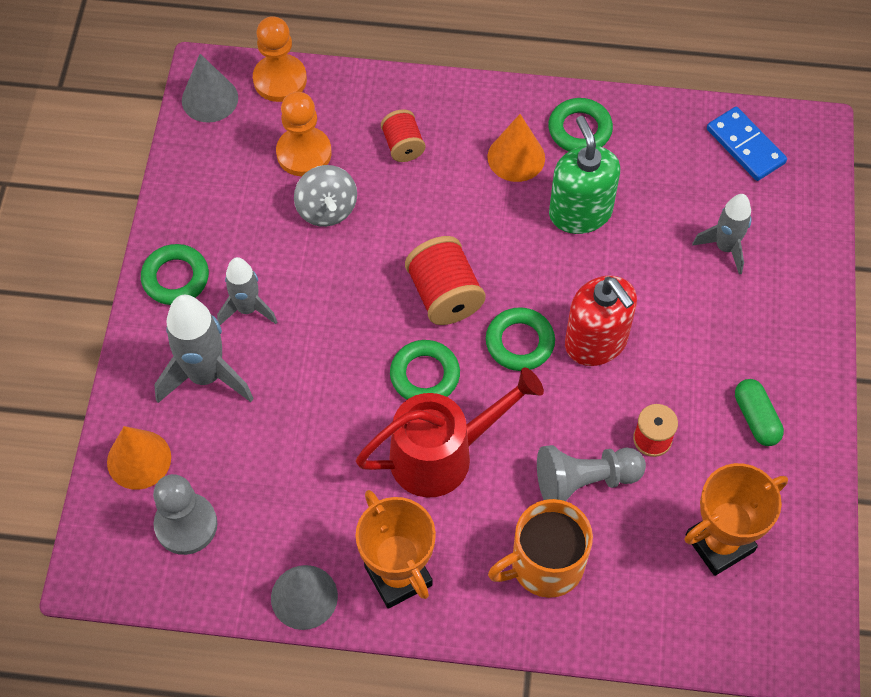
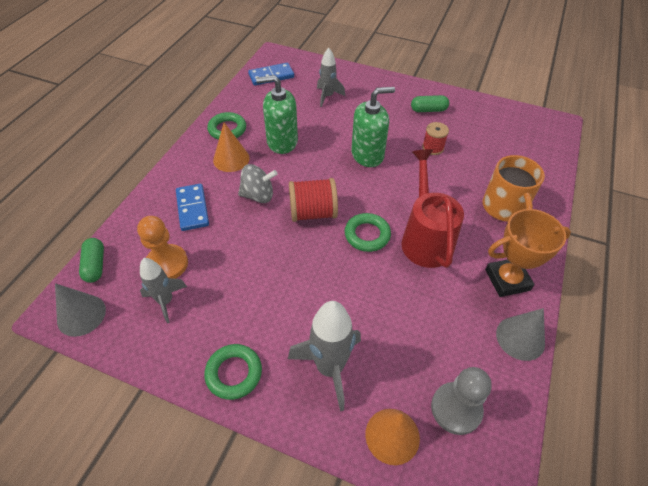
camera: 75 degrees left, 10 degrees down
(247, 309) = (282, 327): grey rocket -> grey rocket (166, 301)
(280, 80) = (95, 265): orange pawn -> green capsule
(327, 209) = (220, 260): grey spinning top -> grey spinning top (258, 195)
(403, 146) = (192, 208): red spool -> blue domino
(519, 342) = (358, 186): green ring -> none
(584, 481) = (453, 179): grey pawn -> none
(596, 342) = (367, 155): red soap dispenser -> green soap dispenser
(719, 543) = (496, 138): orange trophy -> none

